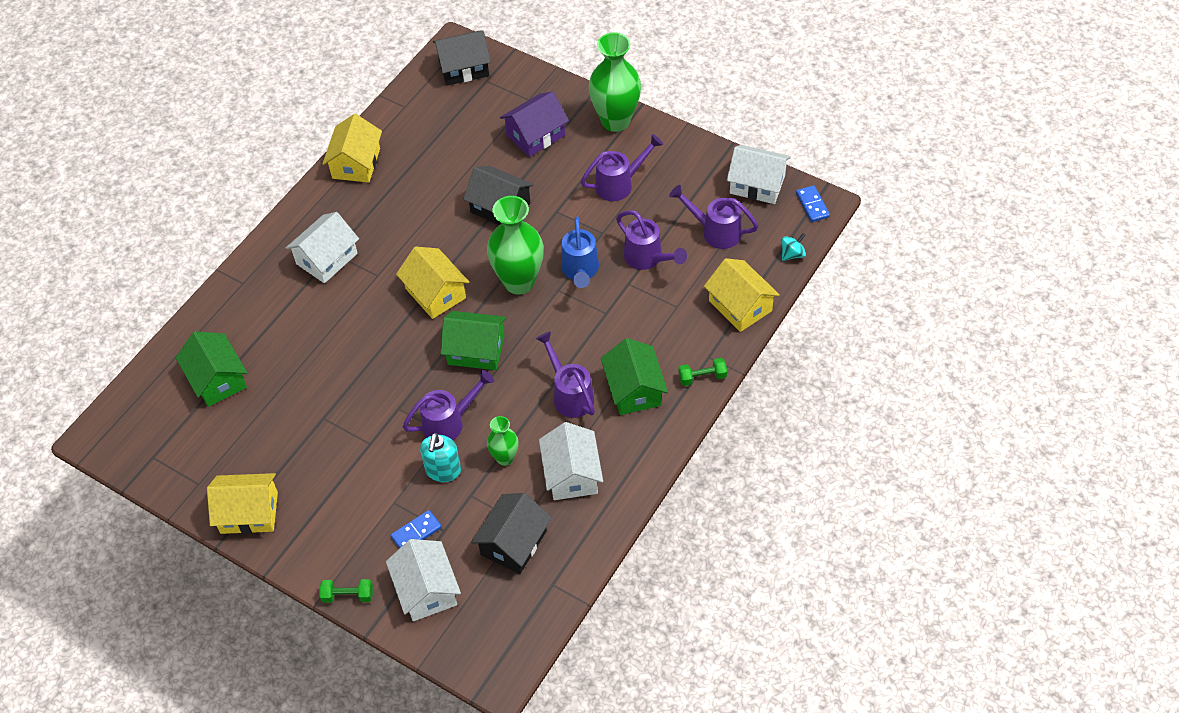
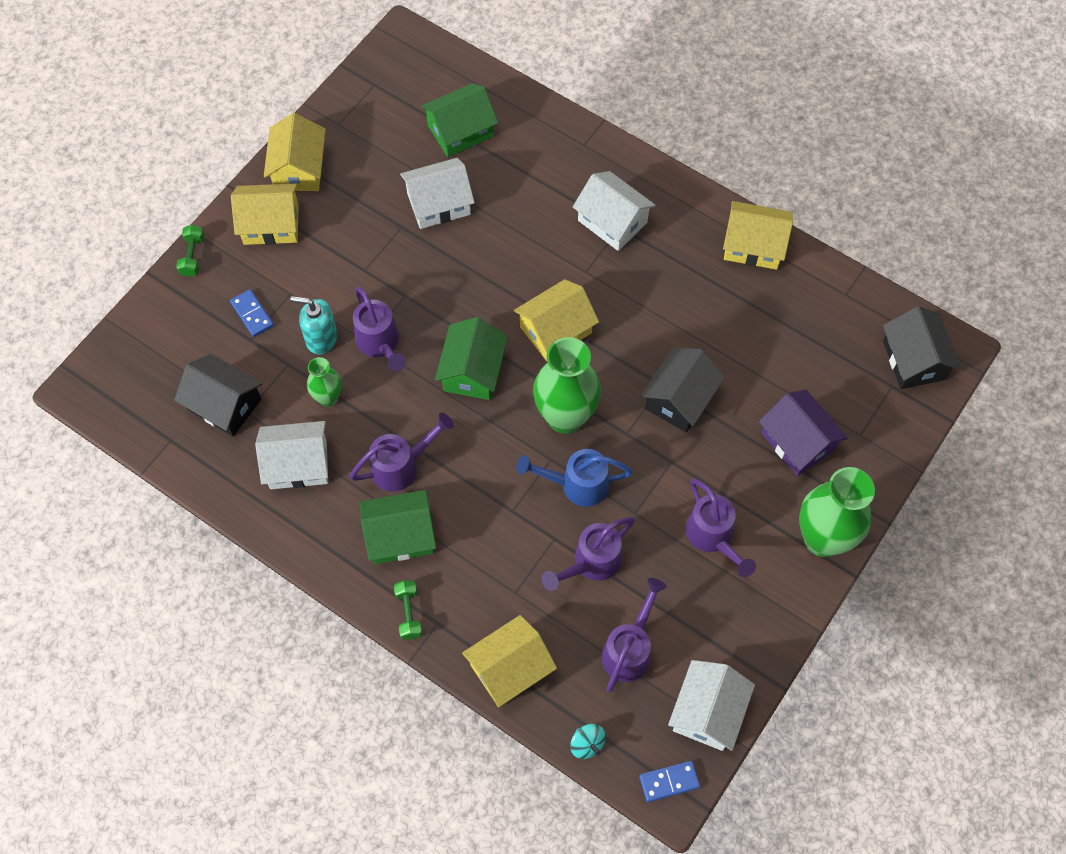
camera: 90 degrees right, 10 degrees up
(314, 529) = (271, 224): none -> yellow house
(426, 590) = (186, 324): white house -> white house (439, 204)

